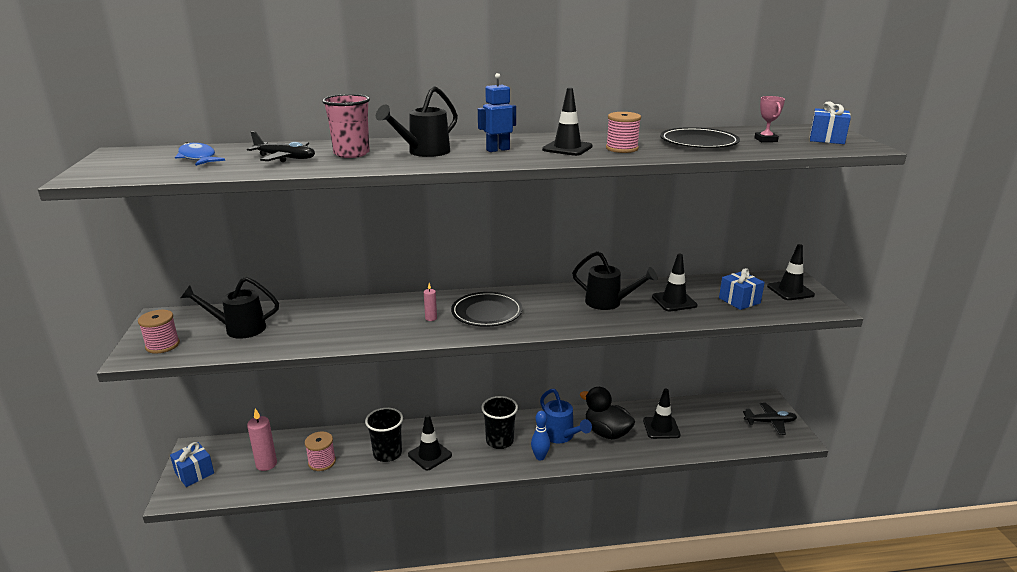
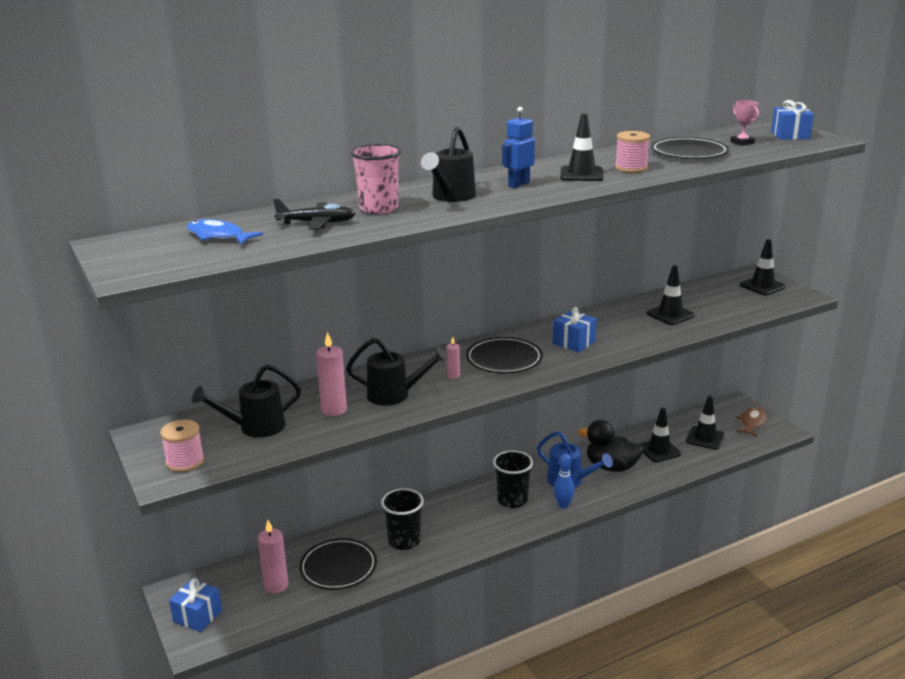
camera: 20 degrees left, 0 degrees up
(310, 327) = (334, 410): none -> pink candle
(322, 462) = (338, 567): pink spool -> black plate
(430, 455) = (450, 531): black traffic cone -> black traffic cone (705, 438)
(608, 302) = (612, 327): black watering can -> black watering can (394, 395)
(739, 300) = (726, 303): blue gift -> blue gift (574, 342)
(770, 422) = (752, 422): black plane -> brown fish

